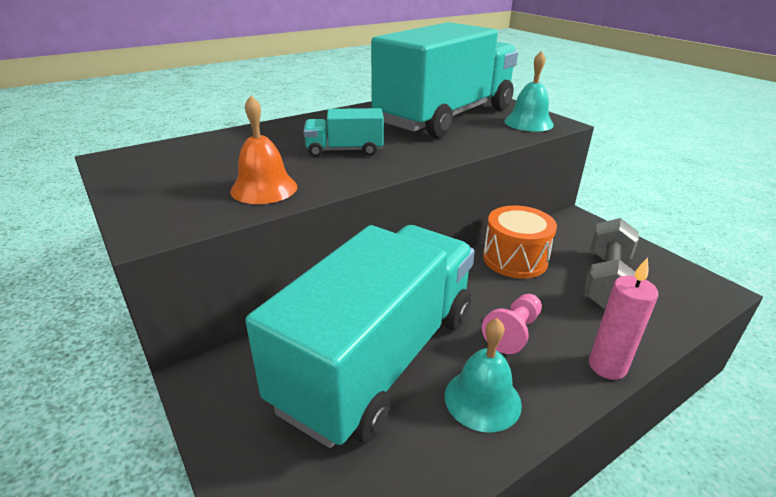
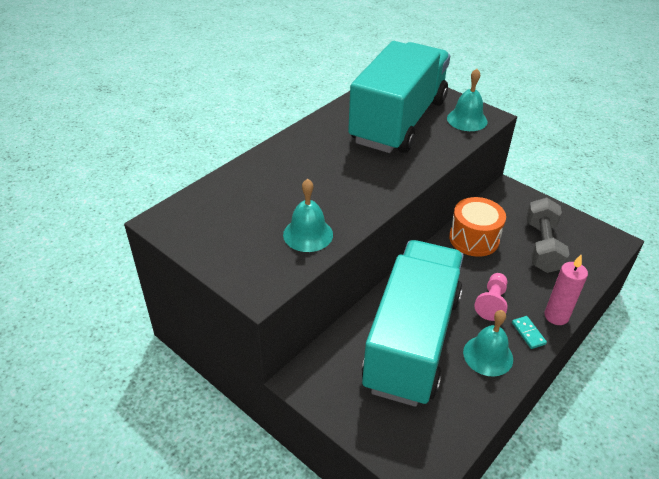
camera: 15 degrees left, 10 degrees up
(264, 188) = (308, 234): orange bell -> turquoise bell
(344, 150) = (341, 180): turquoise truck -> none
(556, 381) = (528, 333): none -> turquoise domino

